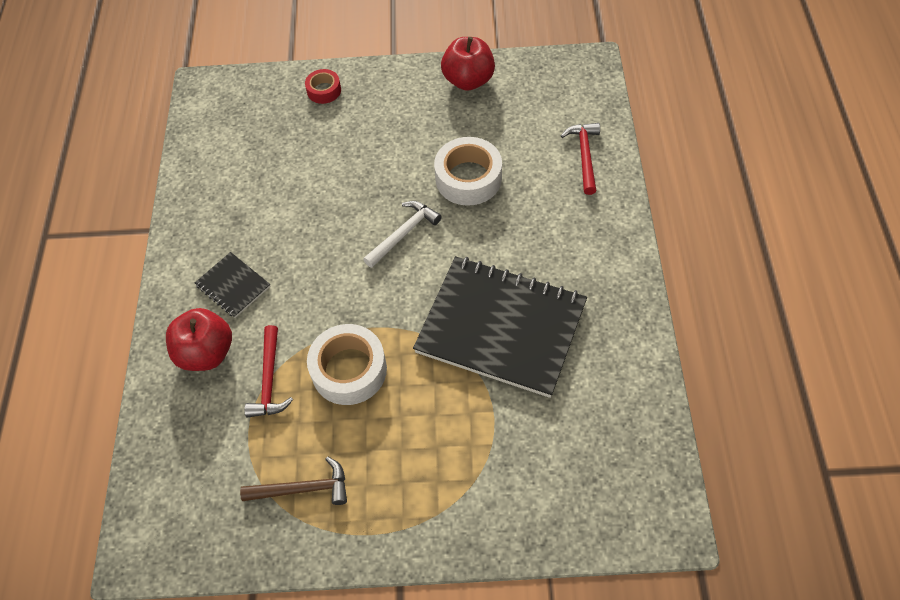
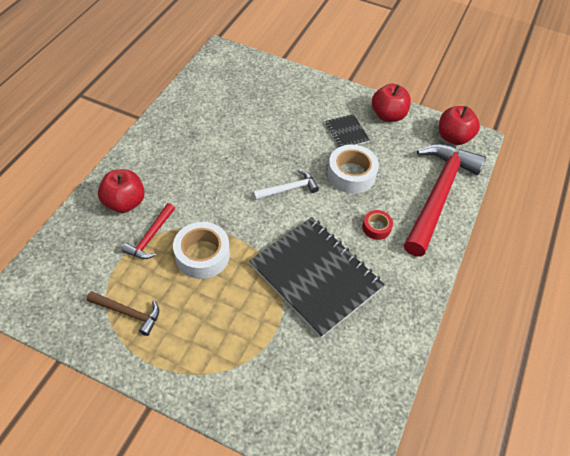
camera: 20 degrees right, 5 degrees down
(233, 286) = (165, 171): black notebook -> black notebook (347, 132)
(324, 90) = (292, 83): red tape -> red tape (376, 227)
(561, 74) = (453, 137): none -> red apple
(584, 156) = (438, 195): red hammer -> red hammer, size x2.22

